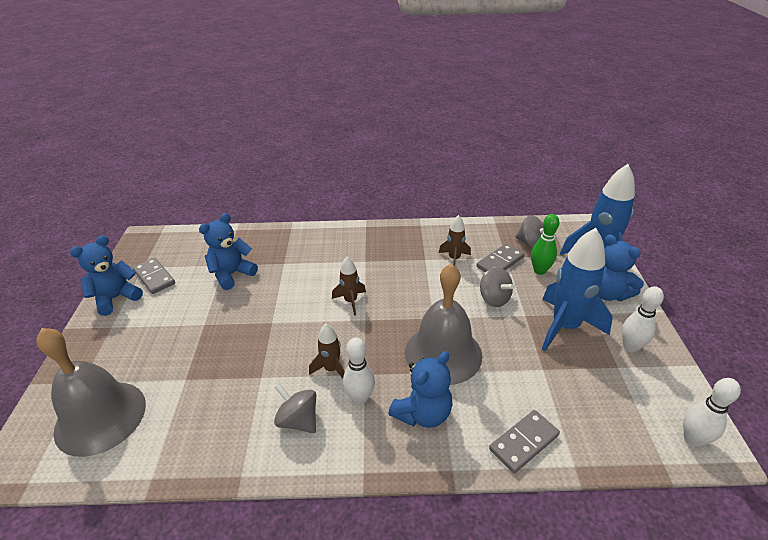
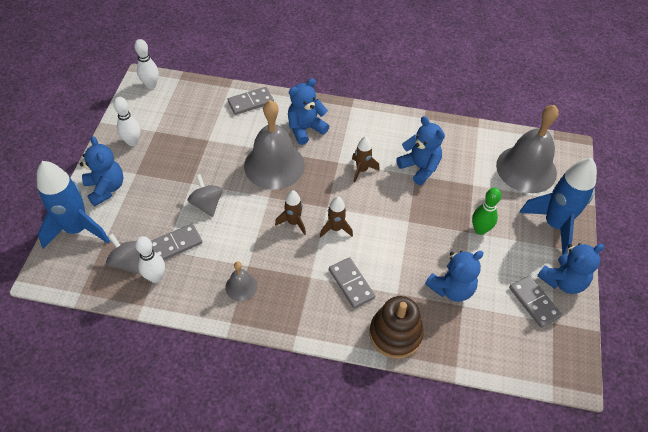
camera: 170 degrees left, 15 degrees up
(254, 388) = (419, 167): none -> blue teddy bear
(285, 238) = (395, 334): none -> brown stacking toy
(298, 420) = (388, 140): grey spinning top -> none
(327, 262) = (351, 284): none -> grey domino
(360, 398) = (345, 146): white bowling pin -> white bowling pin (156, 277)
(423, 245) = (241, 286): none -> grey bell
(454, 259) = (218, 259): brown rocket -> brown rocket (293, 222)
(539, 270) = (145, 225): green bowling pin -> green bowling pin (480, 230)
(565, 327) = (167, 167): blue rocket -> blue rocket (554, 225)

